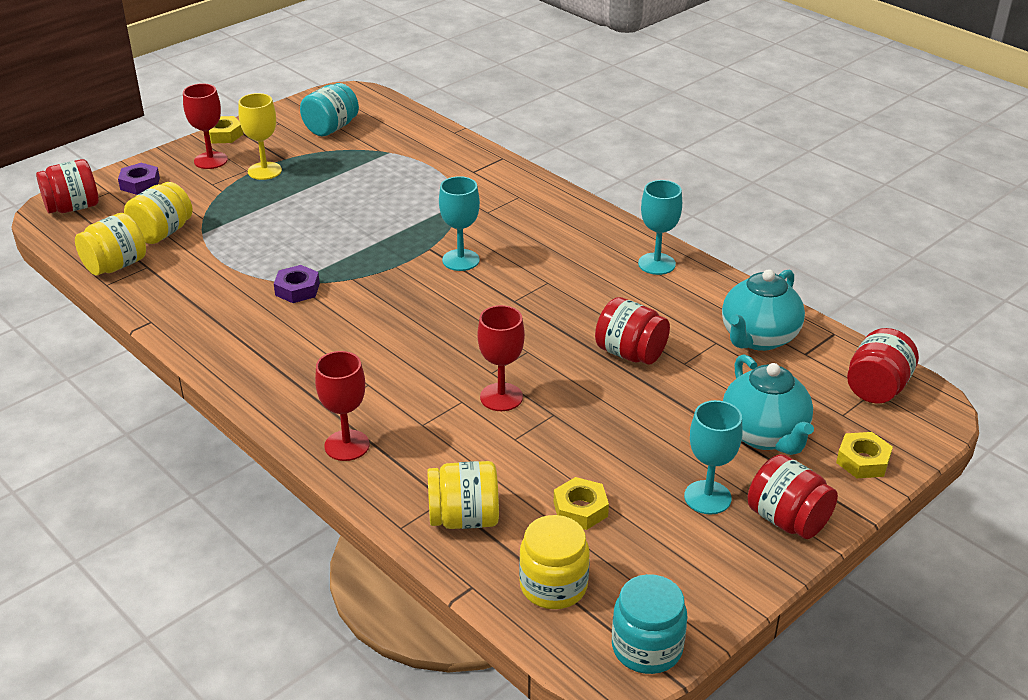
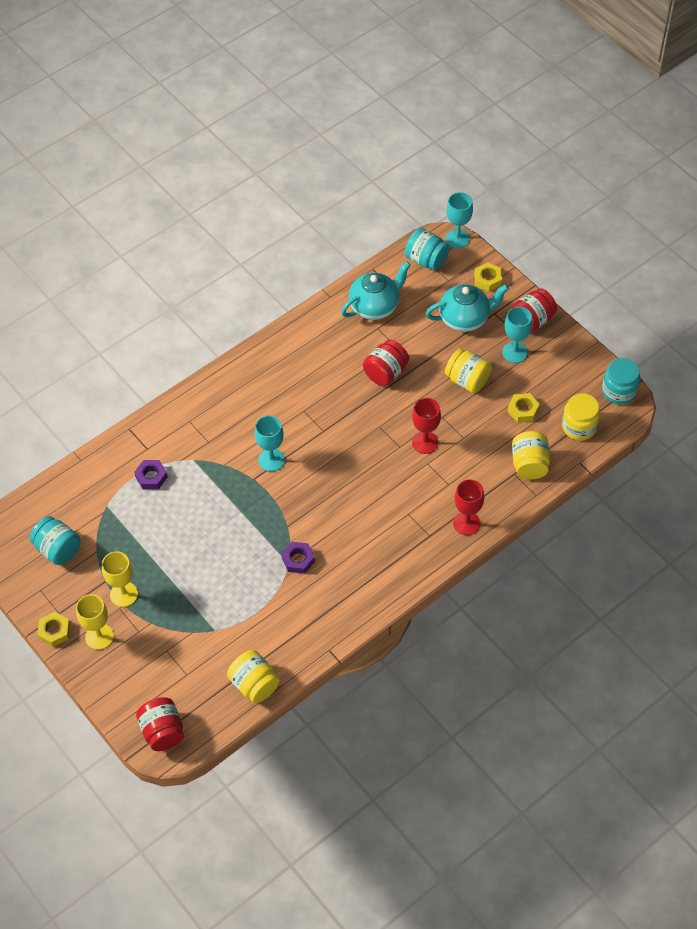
camera: 85 degrees left, 20 degrees up
(140, 184) = (130, 686): purple nut -> purple nut (151, 477)
(162, 233) = (211, 658): yellow jar -> yellow jar (467, 380)
(210, 160) = (99, 636): red goblet -> yellow goblet
(656, 264) = (288, 347): turquoise goblet -> turquoise goblet (457, 238)
(758, 338) = (375, 306): turquoise teapot -> turquoise teapot turned 75 degrees counterclockwise
(877, 388) = (426, 260): red jar -> turquoise jar

